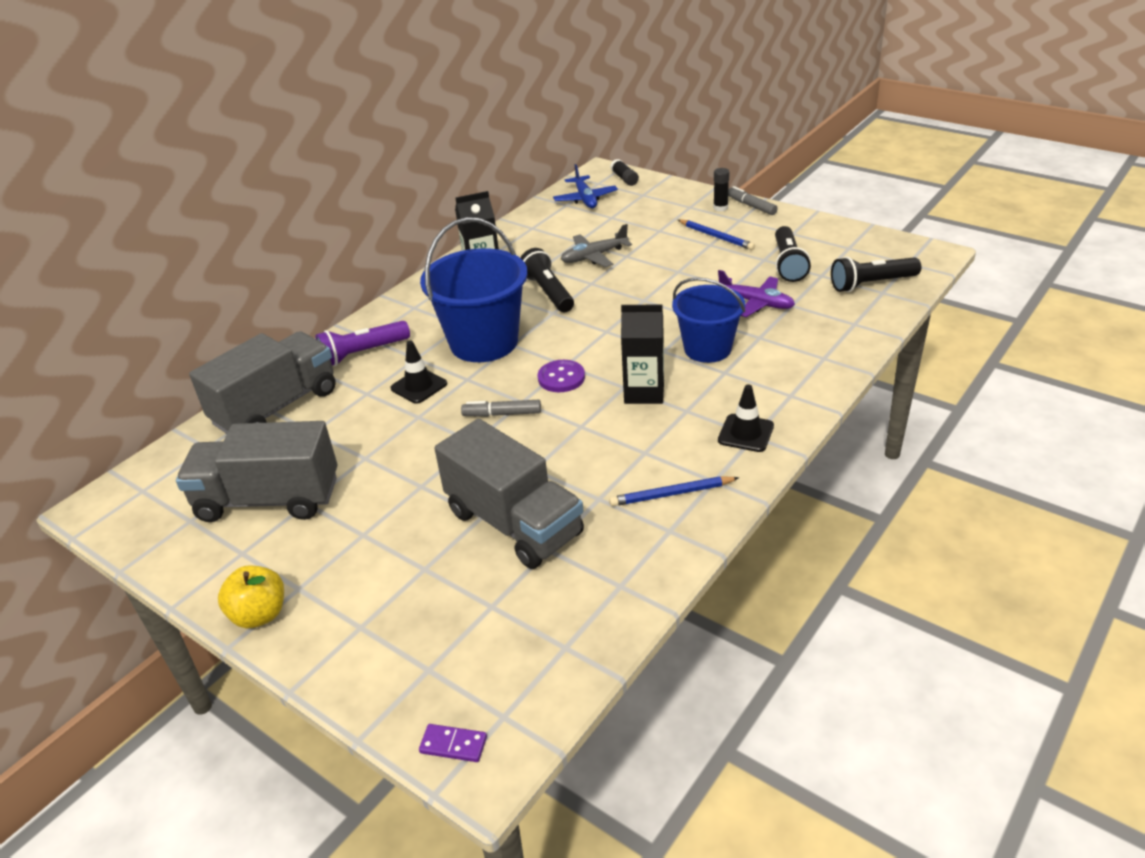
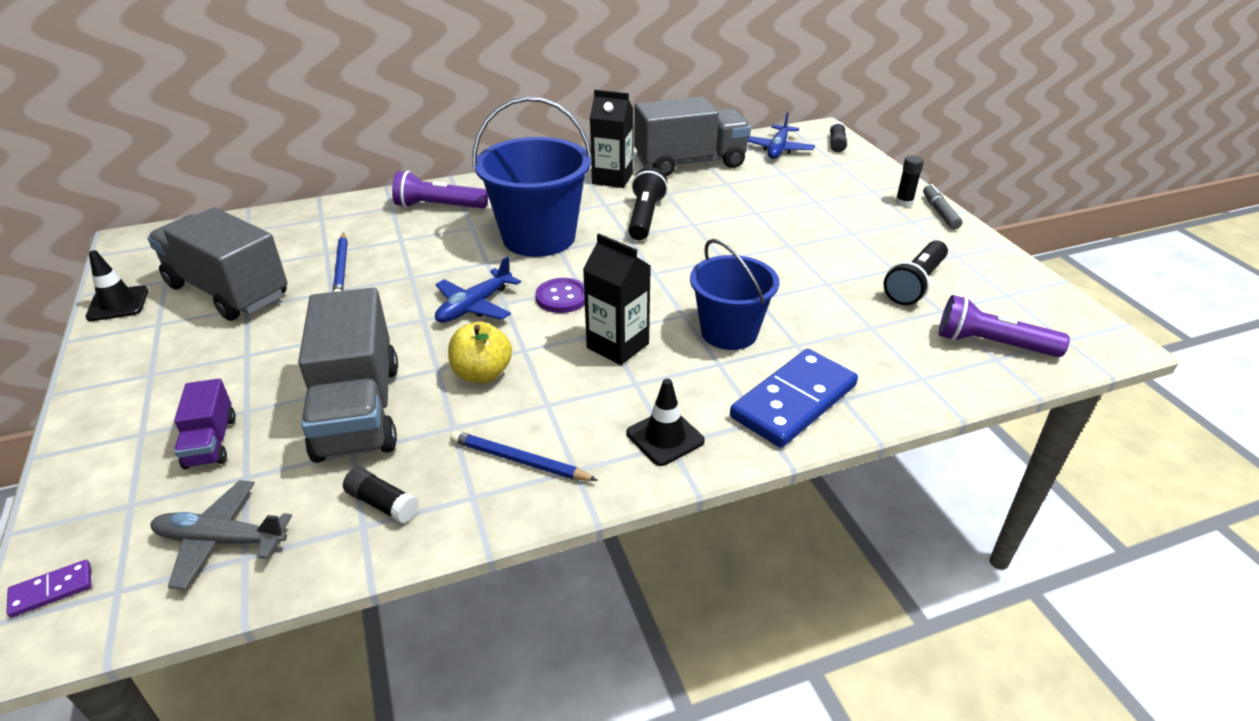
camera: 30 degrees right, 0 degrees up
(259, 615) = (100, 380): yellow apple -> yellow apple (482, 374)
(276, 407) = (328, 221): grey truck -> grey truck (690, 163)
(419, 386) = (443, 251): black traffic cone -> black traffic cone (118, 304)
(429, 601) = (211, 442): none -> purple truck
(453, 745) = (52, 590): purple domino -> purple domino turned 75 degrees counterclockwise
(502, 414) = (474, 306): grey marker -> blue plane
(594, 256) = (724, 202): grey plane -> grey plane (220, 541)
(615, 566) = (382, 503): none -> black glue stick
(716, 237) = (867, 228): blue pencil -> blue pencil (341, 268)
(756, 303) = (834, 309): purple plane -> none
(797, 373) = (794, 401): none -> blue domino
(871, 284) = (992, 344): black flashlight -> purple flashlight

